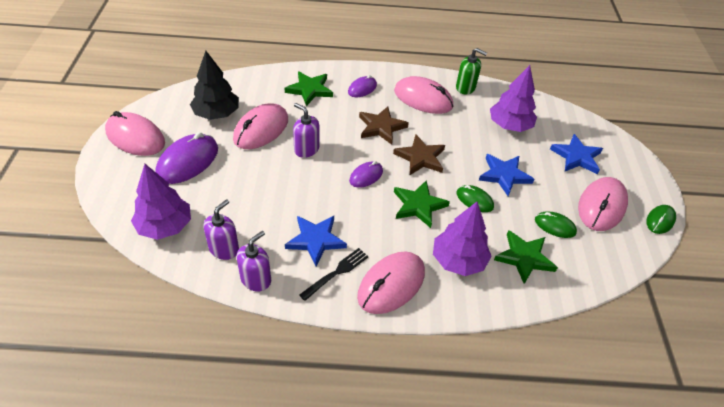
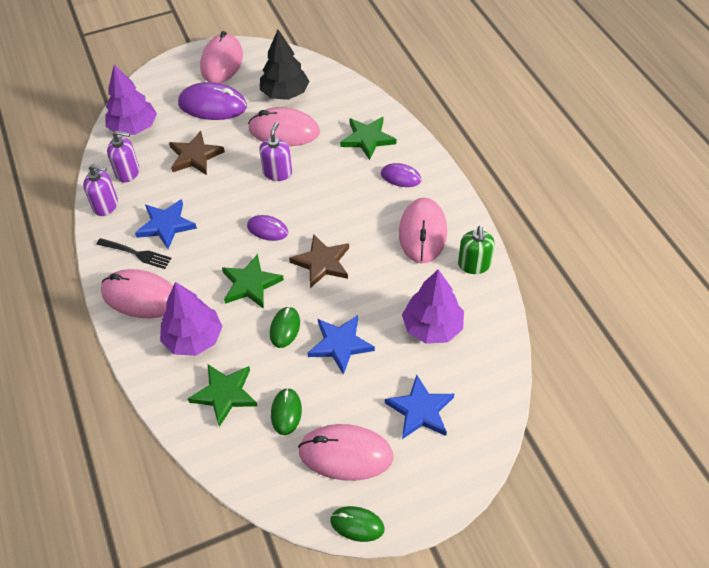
camera: 70 degrees right, 5 degrees up
(381, 127) = (348, 215): brown star -> brown star (195, 156)

